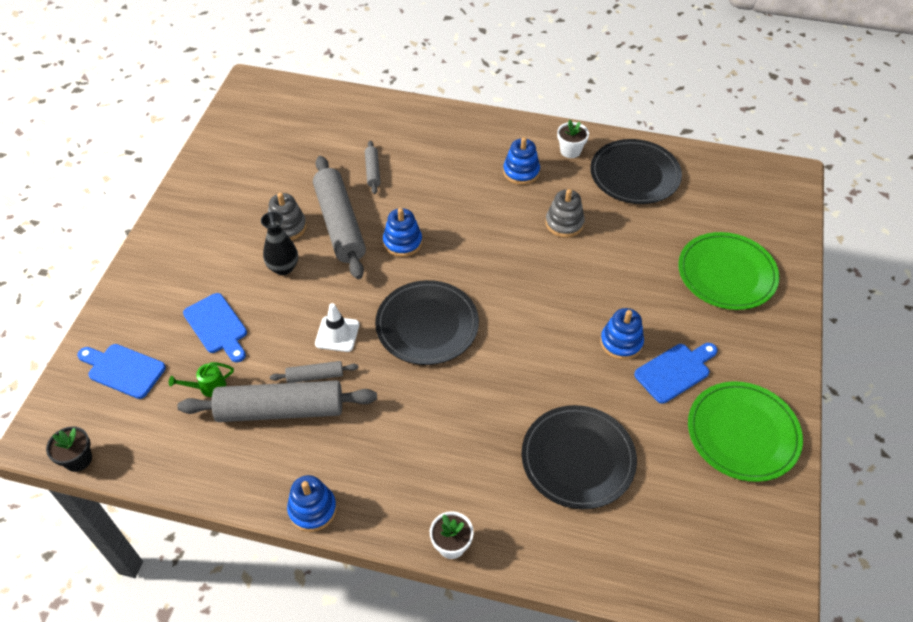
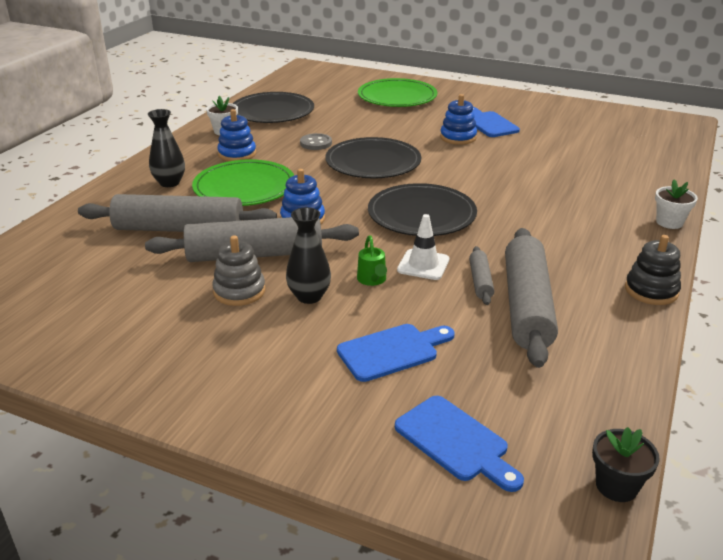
camera: 80 degrees left, 20 degrees down
(123, 370) = (455, 441): blue cutting board -> blue cutting board turned 75 degrees counterclockwise
(208, 387) = (491, 359): green watering can -> green watering can (372, 280)
(312, 509) = (651, 290): blue stacking toy -> black stacking toy
(372, 171) = (179, 229): grey rolling pin -> grey rolling pin, size x2.17
(450, 144) = (169, 183): none -> black vase
(564, 223) = (316, 143): grey stacking toy -> grey button
(578, 459) = (573, 165): black plate -> black plate (373, 162)
(743, 433) = (545, 111): green plate -> green plate (244, 187)

